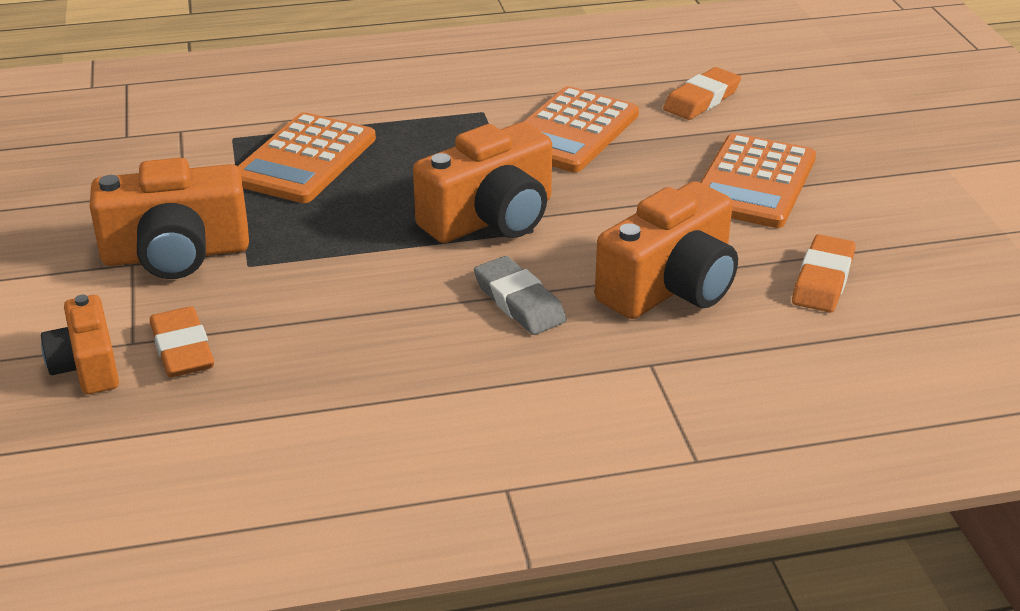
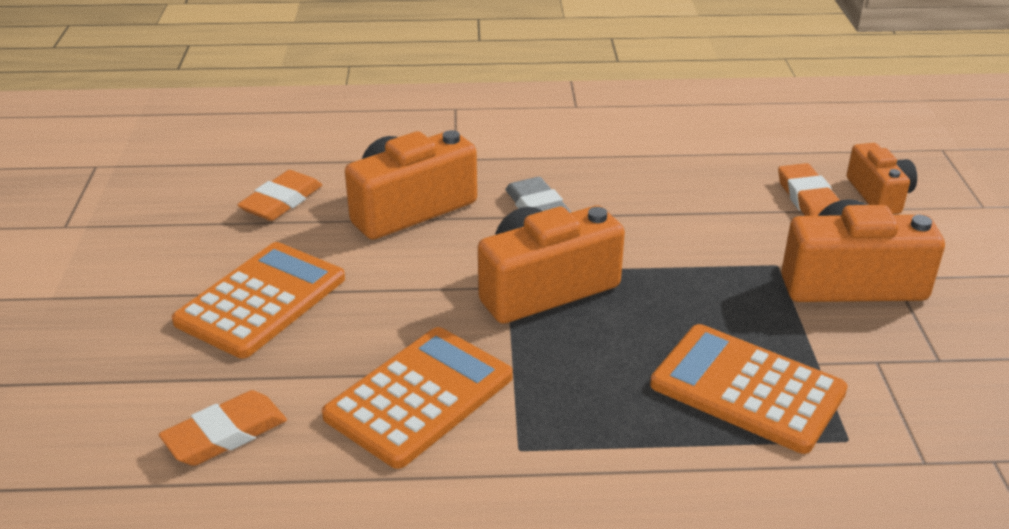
camera: 170 degrees left, 0 degrees up
(304, 160) = (747, 388): orange calculator -> orange calculator turned 90 degrees counterclockwise

